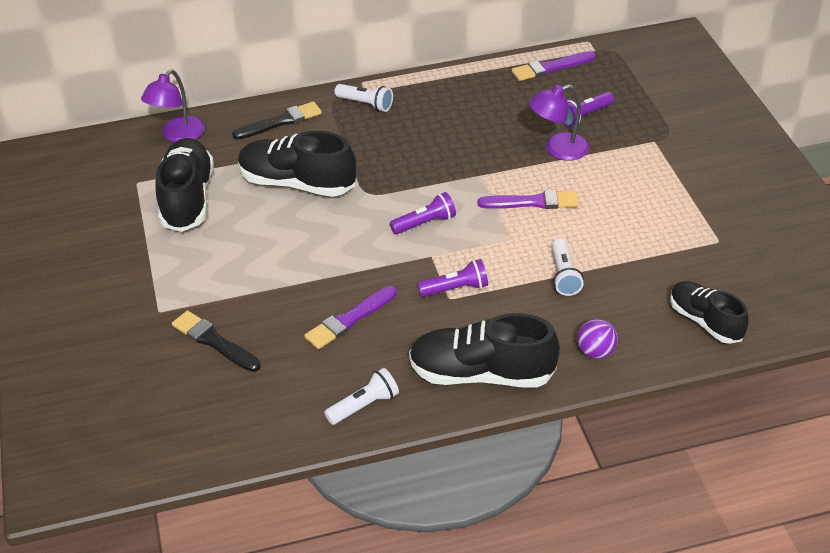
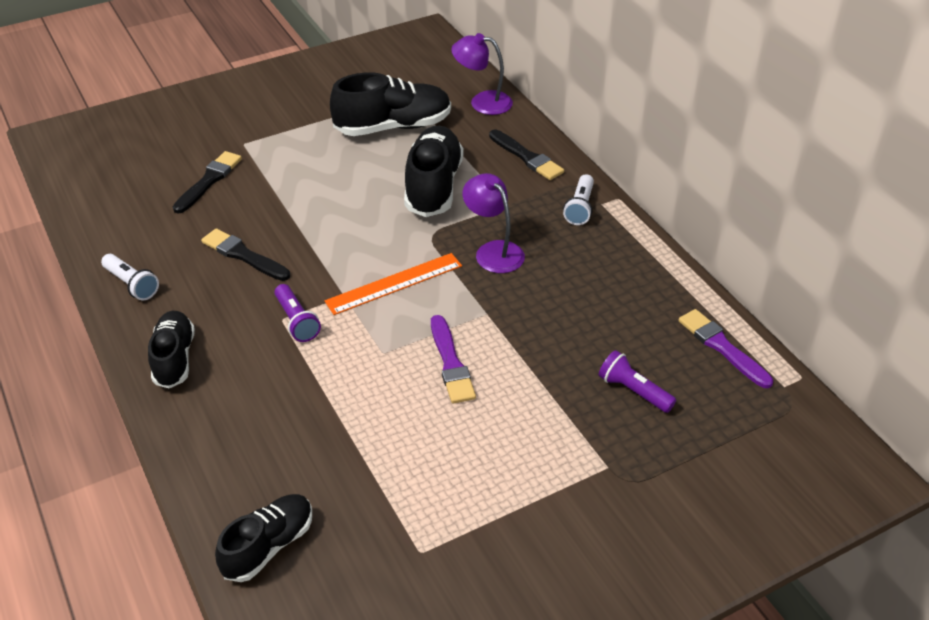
camera: 75 degrees right, 0 degrees up
(350, 319) = (244, 255): purple brush -> black brush
(425, 223) = (394, 283): purple flashlight -> orange ruler
(482, 374) = (174, 358): black shoe -> black shoe, size x0.64
(558, 150) = (555, 374): purple lamp -> purple lamp (493, 251)
(564, 275) = (330, 405): white flashlight -> none
(596, 352) = (211, 446): purple ball -> none

